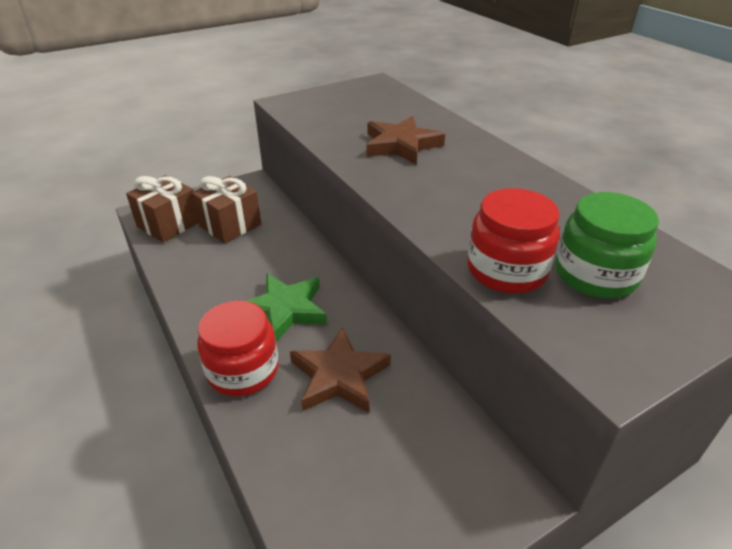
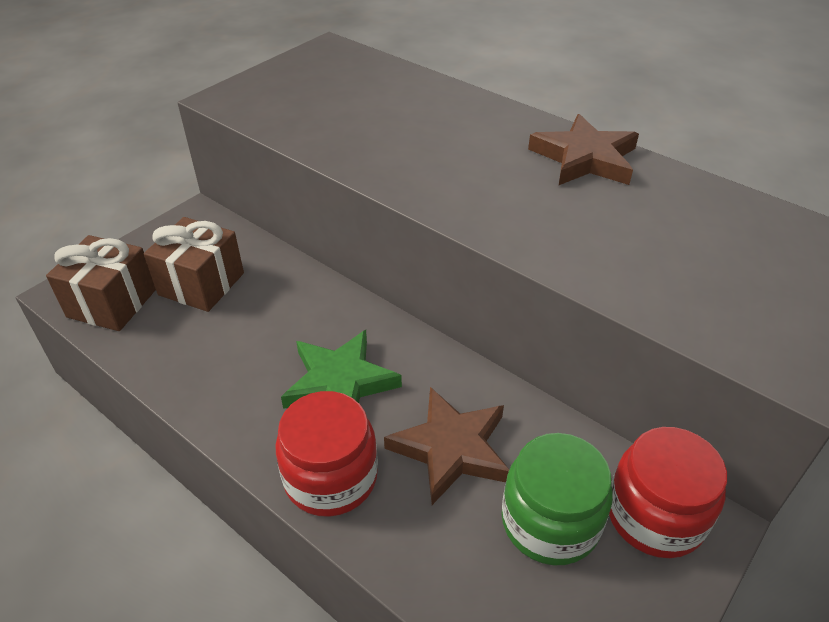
camera: 20 degrees left, 5 degrees up
(401, 145) = (416, 135): brown star -> brown star (584, 158)
(506, 270) = (630, 277): red jar -> red jar (655, 515)
(595, 275) = (721, 259): green jar -> green jar (550, 522)

